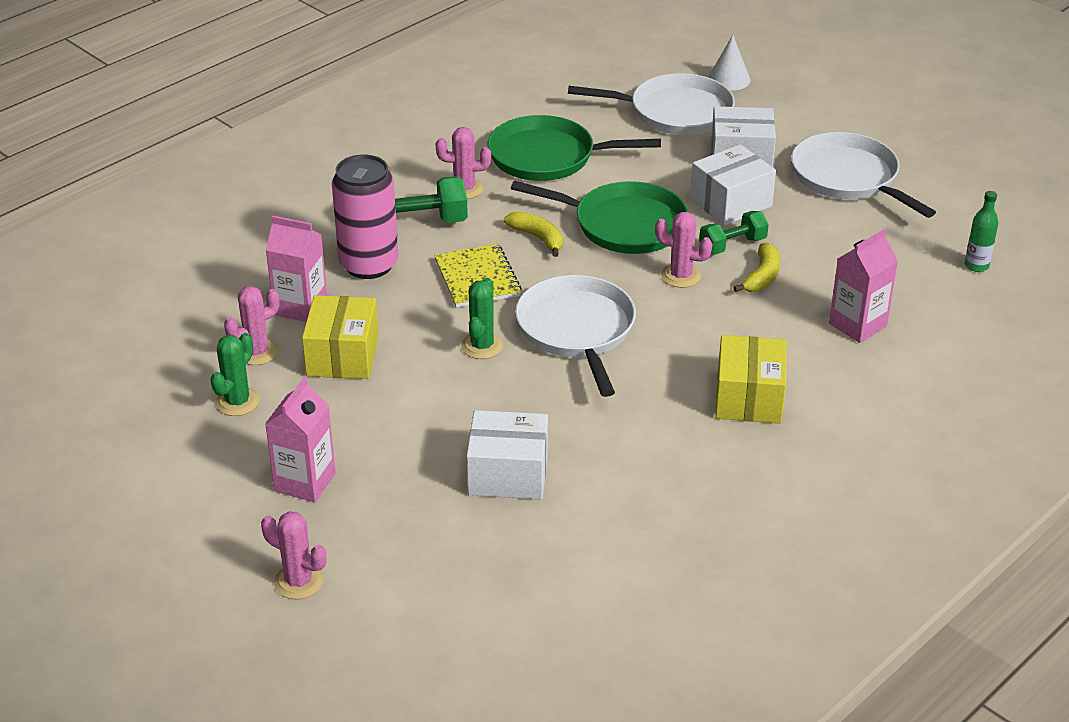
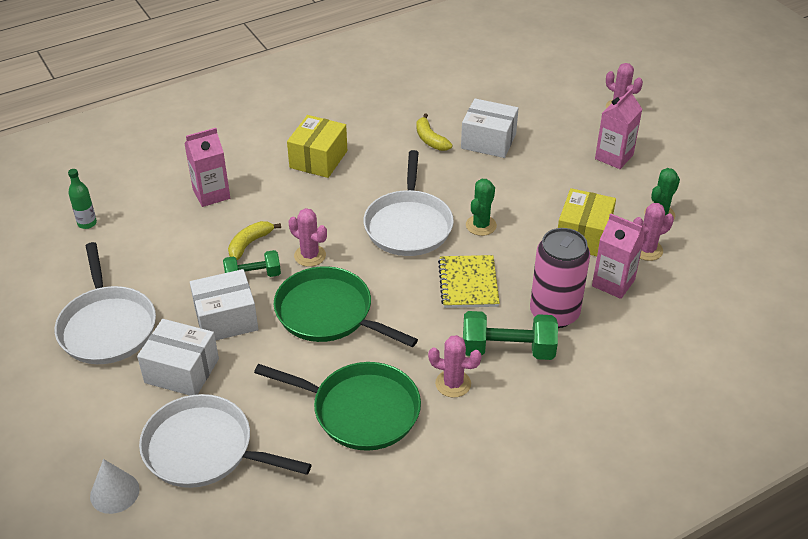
camera: 165 degrees left, 5 degrees up
(538, 238) = (406, 314): yellow banana -> yellow banana (430, 139)

